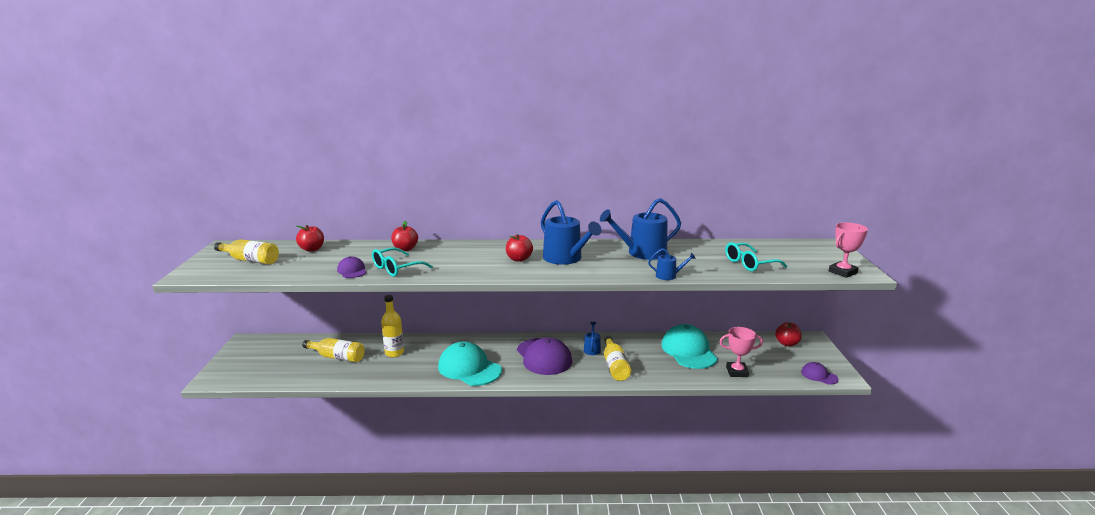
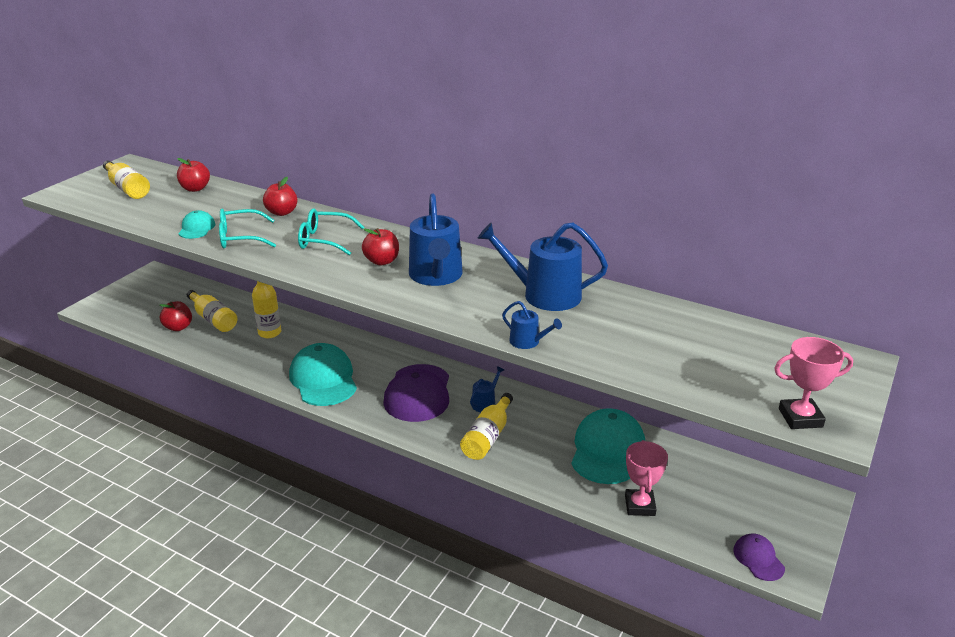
camera: 30 degrees right, 10 degrees up
(352, 270) = (197, 228): purple cap -> turquoise cap
(737, 372) = (639, 505): pink trophy -> pink trophy turned 60 degrees clockwise
(750, 263) = (672, 357): turquoise glasses -> turquoise glasses (325, 240)
(786, 343) = (768, 491): red apple -> red apple (178, 327)

